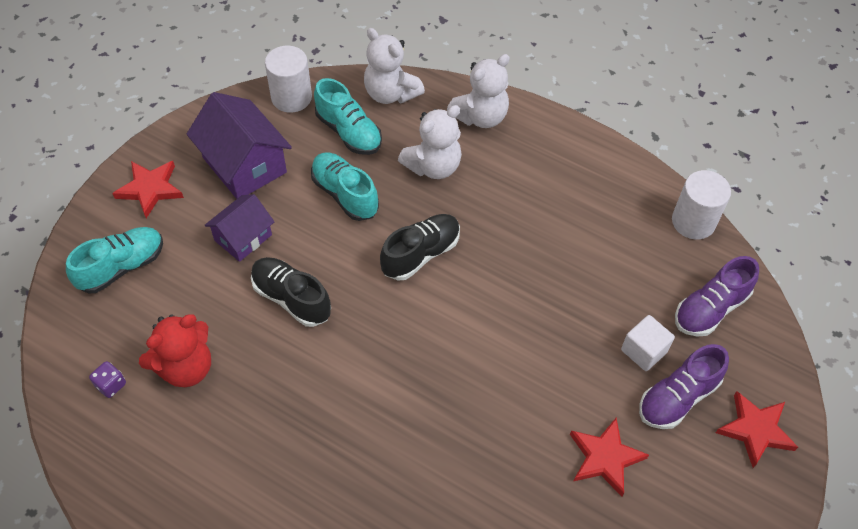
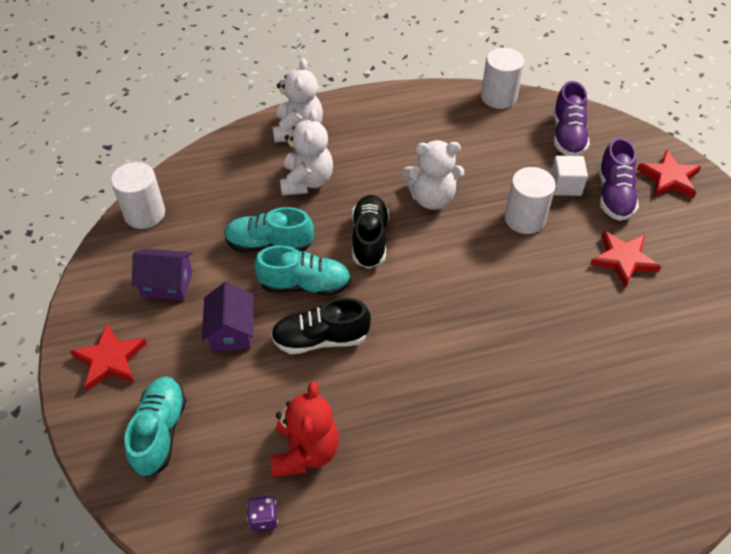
camera: 45 degrees left, 5 degrees down
(244, 165) = (167, 284): purple house -> purple house, size x0.62
(349, 132) = (219, 204): turquoise shoe -> turquoise shoe (305, 285)
(390, 93) = (217, 159): white teddy bear -> white teddy bear (431, 198)
(567, 347) = (524, 219): none -> white cylinder

